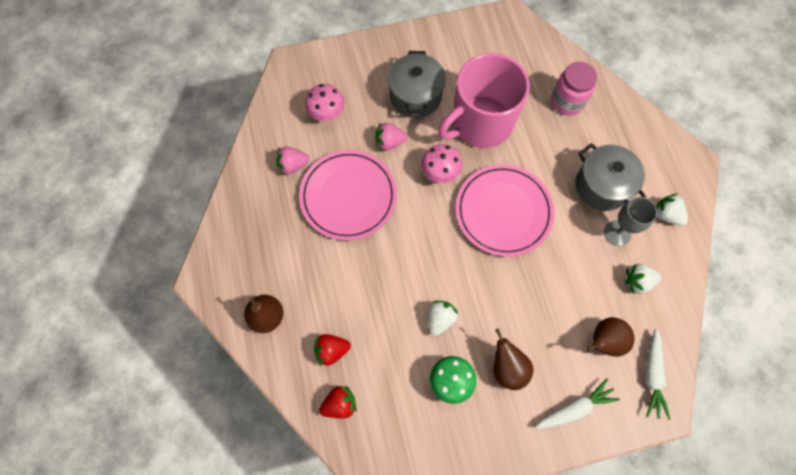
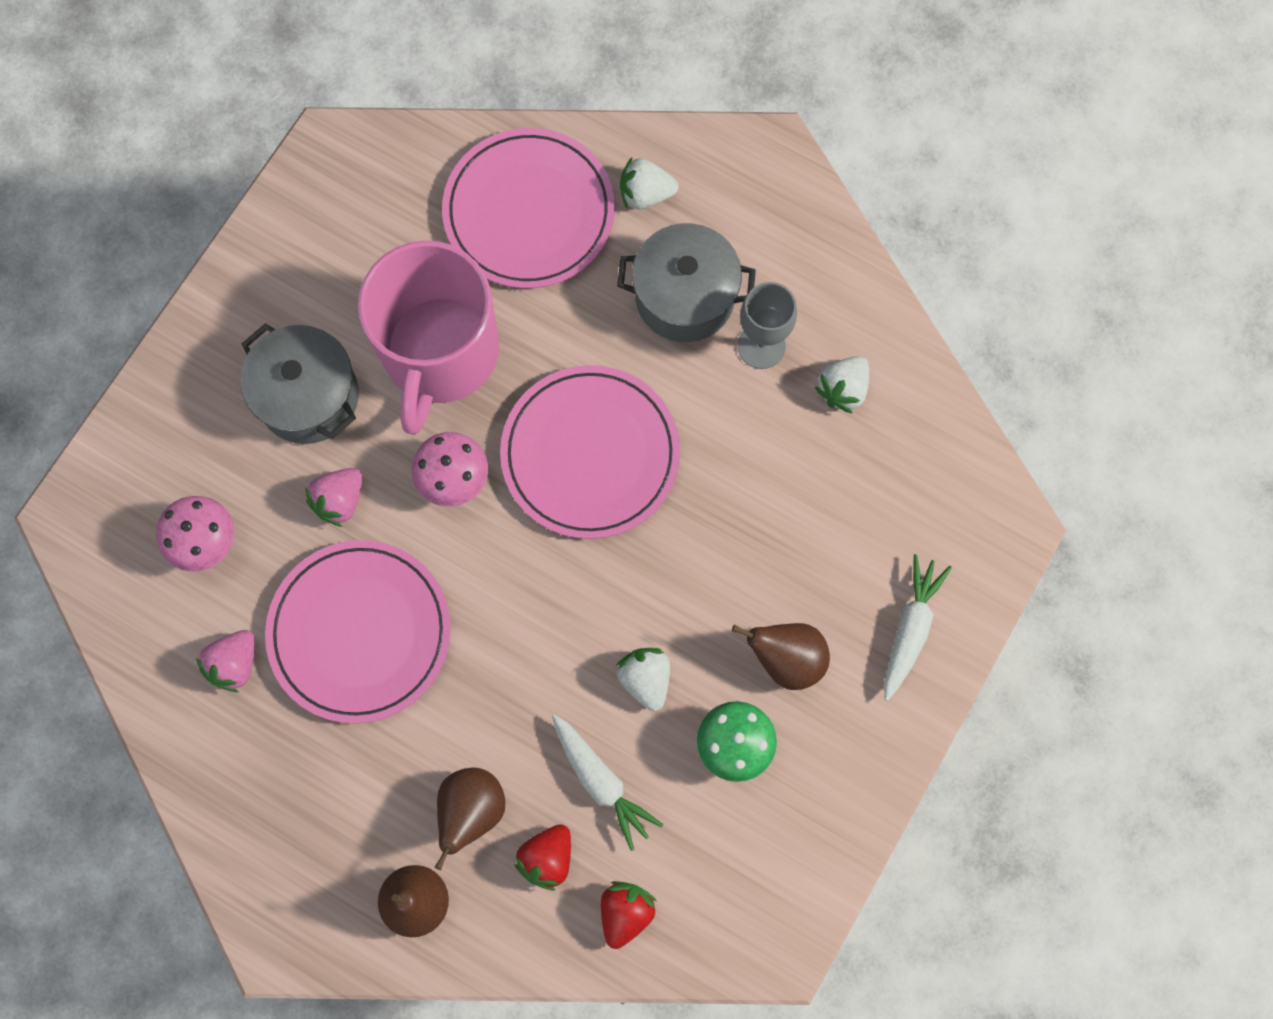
camera: 45 degrees left, 5 degrees up
(567, 102) = (529, 212): pink jar -> pink plate
(603, 341) = (870, 509): brown pear -> brown pear (471, 810)
(652, 376) = (963, 497): white carrot -> white carrot (601, 782)
(666, 215) = (800, 262): white strawberry -> white strawberry (645, 194)

